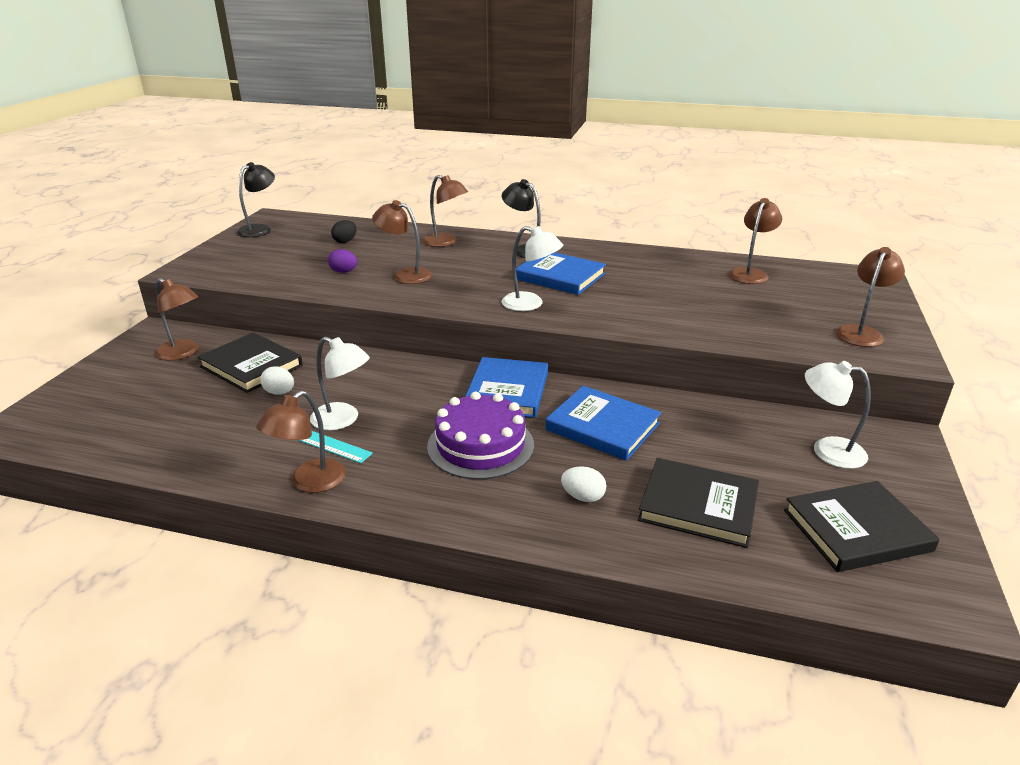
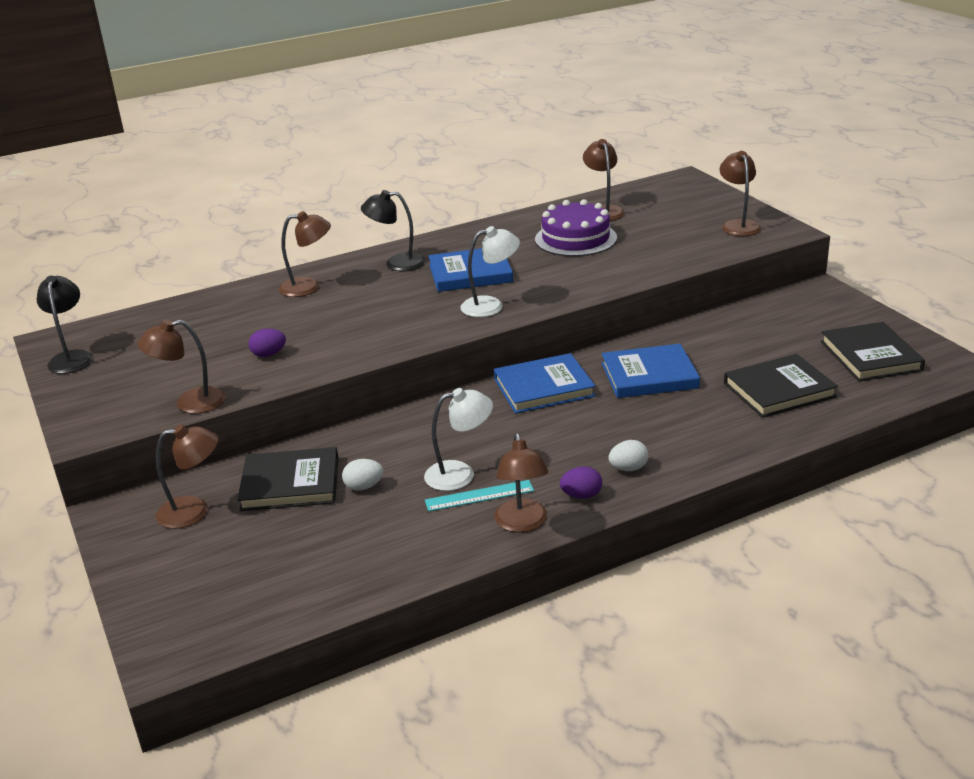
camera: 40 degrees left, 0 degrees up
(345, 241) = (203, 328): black egg -> none
(383, 489) = (581, 495): none -> purple egg
(405, 275) = (334, 331): brown lamp -> brown lamp (190, 403)
(480, 445) = (593, 432): purple cake -> purple cake (575, 238)
(507, 391) = (544, 388): blue book -> blue book turned 75 degrees counterclockwise
(583, 497) = (711, 423): white egg -> white egg (628, 468)
(827, 450) = (794, 319): white lamp -> none
(856, 530) = (870, 356): black book -> black book turned 45 degrees counterclockwise

